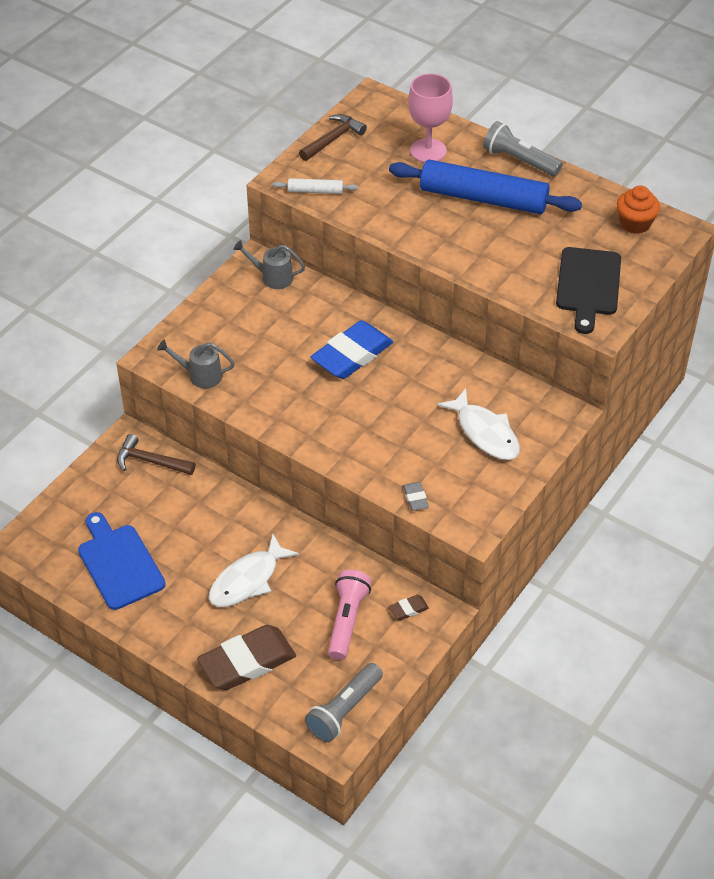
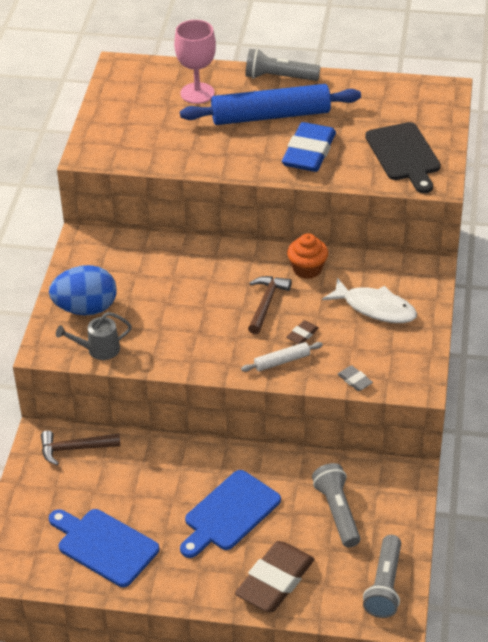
camera: 25 degrees left, 5 degrees down
(215, 331) = (86, 308): none -> blue egg
(248, 580) = (229, 513): white fish -> blue cutting board
(272, 277) = (106, 247): grey watering can -> none
(315, 191) = (123, 155): white rolling pin -> white rolling pin (282, 361)
(333, 139) = (108, 109): brown hammer -> brown hammer (266, 303)
(347, 620) = (337, 512): pink flashlight -> grey flashlight
(352, 355) = (221, 286): blue eraser -> blue eraser (309, 152)
(408, 609) = (382, 482): brown eraser -> brown eraser (302, 335)
(635, 223) = (406, 96): orange cupcake -> orange cupcake (307, 269)

